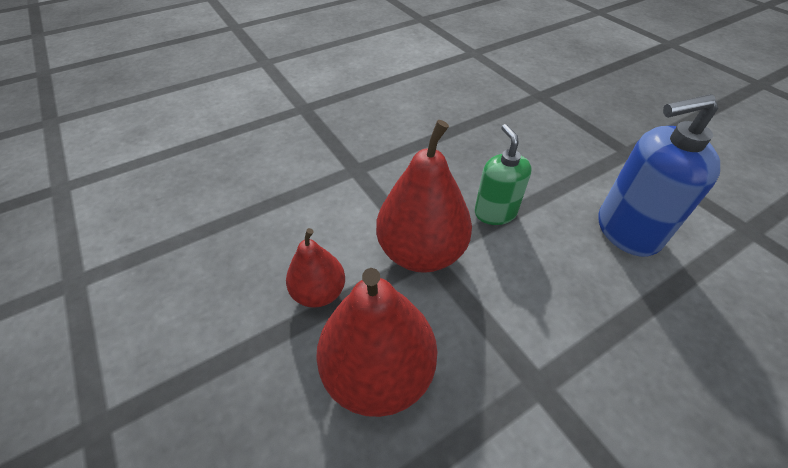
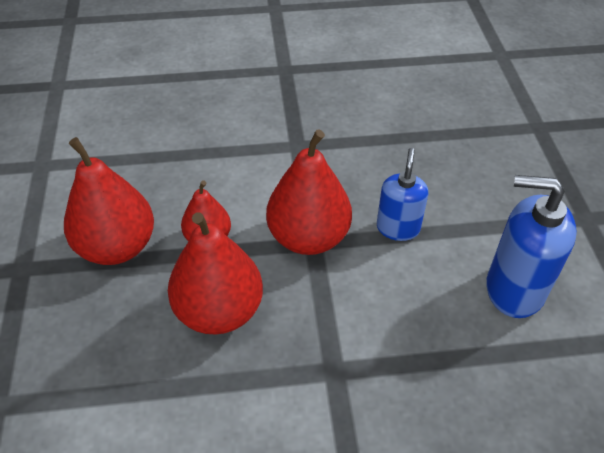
camera: 25 degrees right, 0 degrees up
(216, 345) = (117, 247): none -> red pear
(495, 212) = (398, 228): green soap dispenser -> blue soap dispenser

